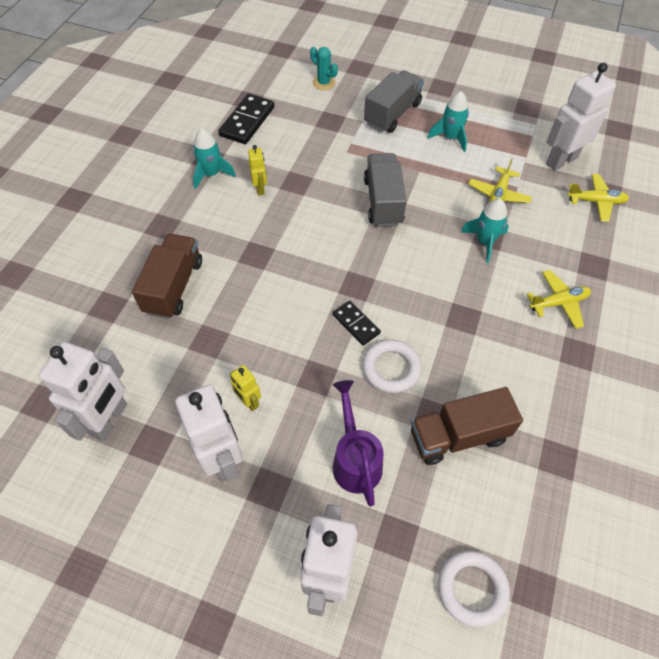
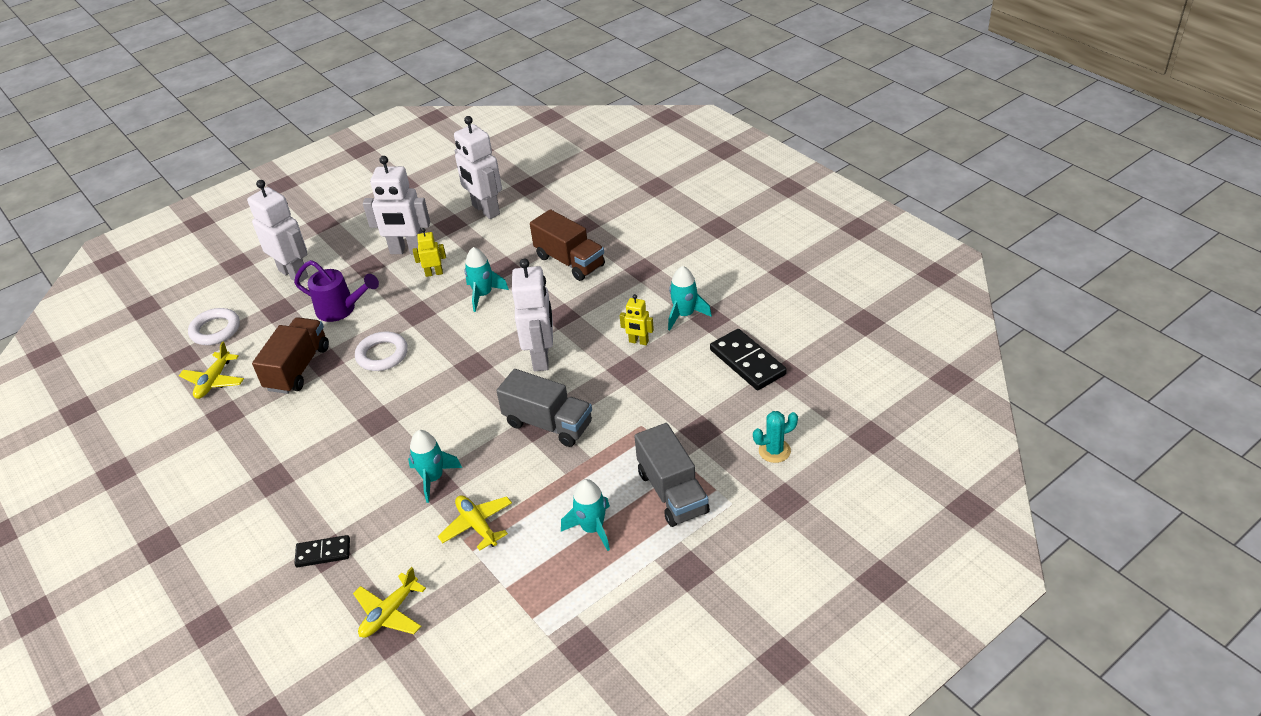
camera: 125 degrees right, 15 degrees down
(260, 333) = (483, 295): none -> turquoise rocket
(356, 324) = (438, 350): black domino -> black domino (323, 553)
(558, 303) = (323, 496): yellow plane -> yellow plane (214, 381)
(561, 160) = (471, 621): white robot -> white robot (541, 358)

